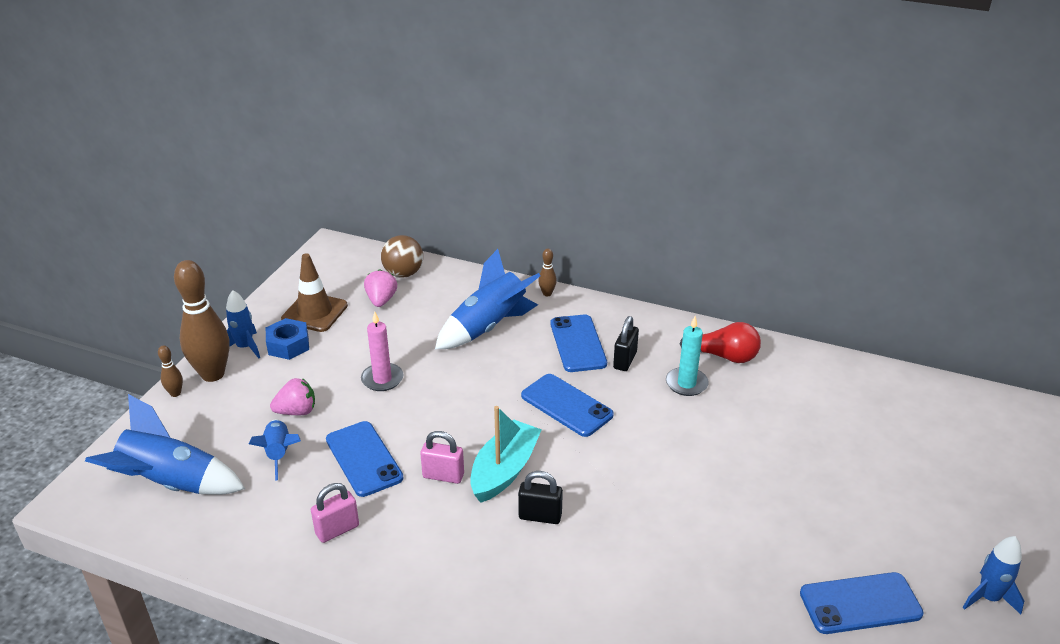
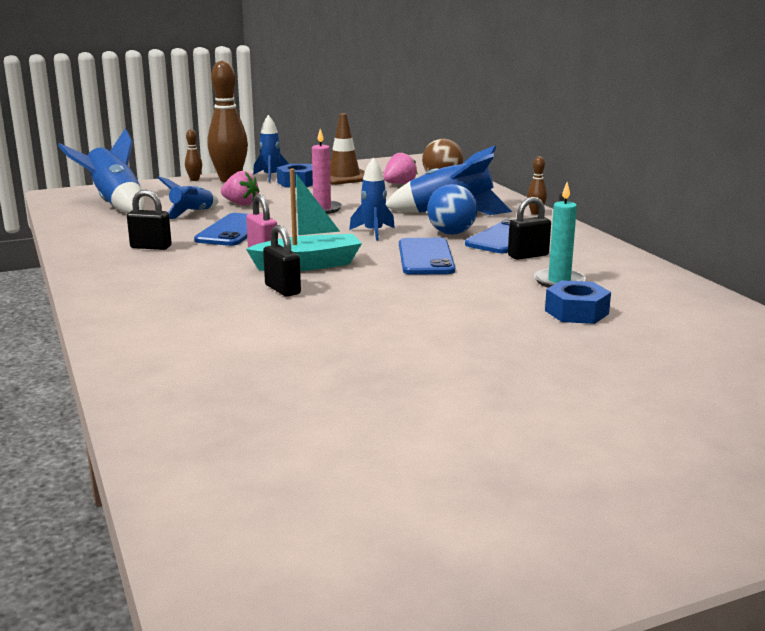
camera: 45 degrees right, 15 degrees down
(337, 530) = (151, 247): pink padlock -> black padlock
(534, 359) = (451, 233): none -> blue ball
(724, 356) = (633, 282): red light bulb -> none
(743, 415) = (576, 312): none -> blue nut
(860, 603) = (440, 440): blue phone -> none
(988, 598) = (602, 510): blue rocket -> blue rocket (373, 232)

